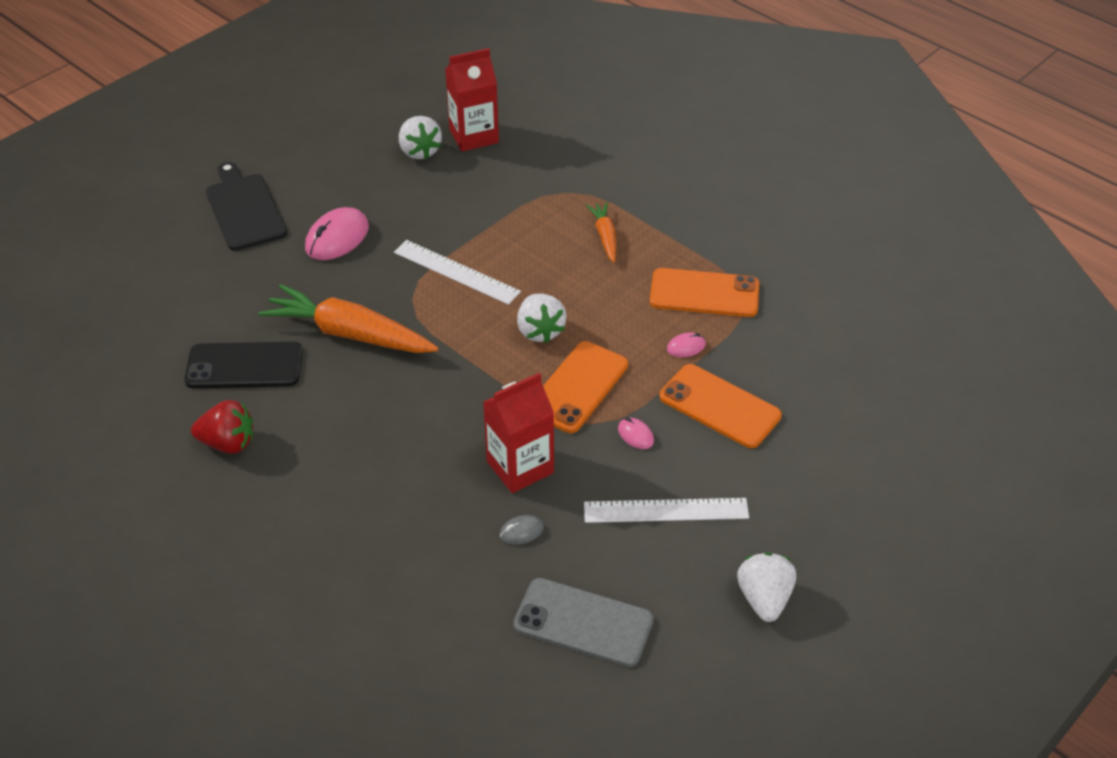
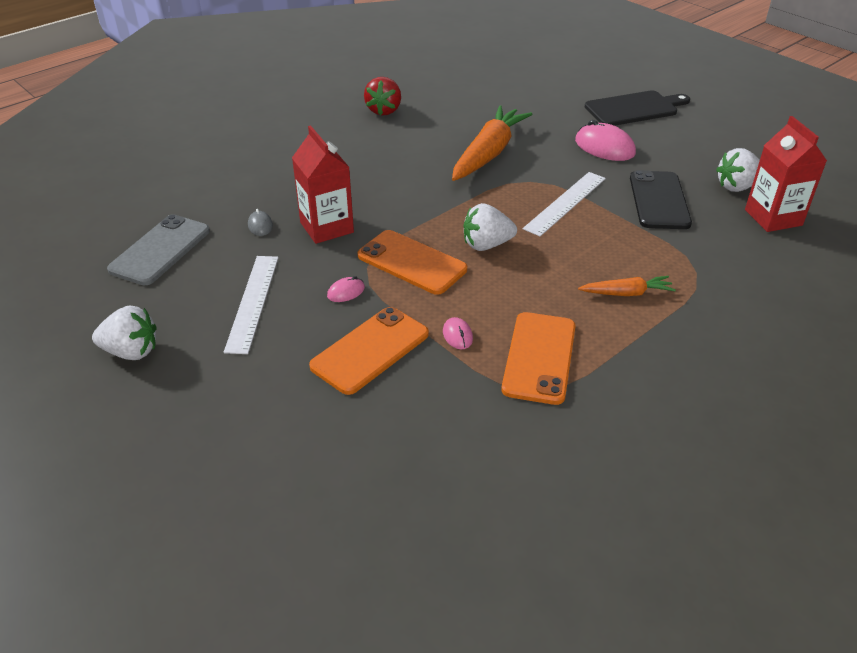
camera: 95 degrees right, 5 degrees down
(244, 366) = (458, 114): black phone -> black phone (659, 200)

